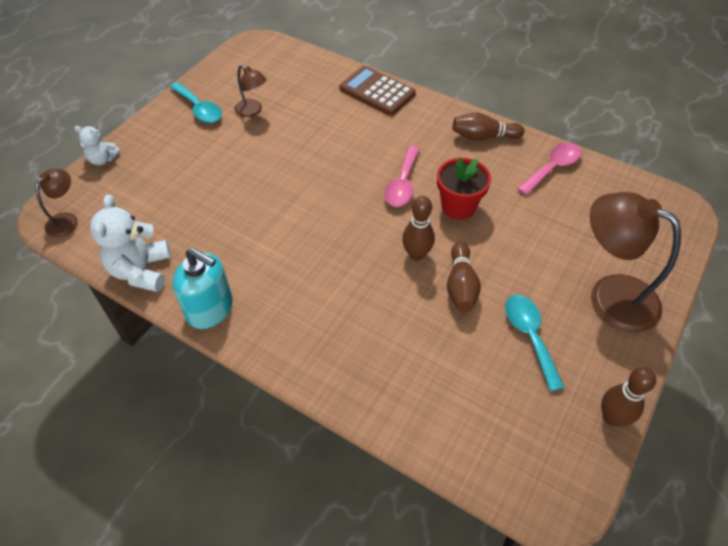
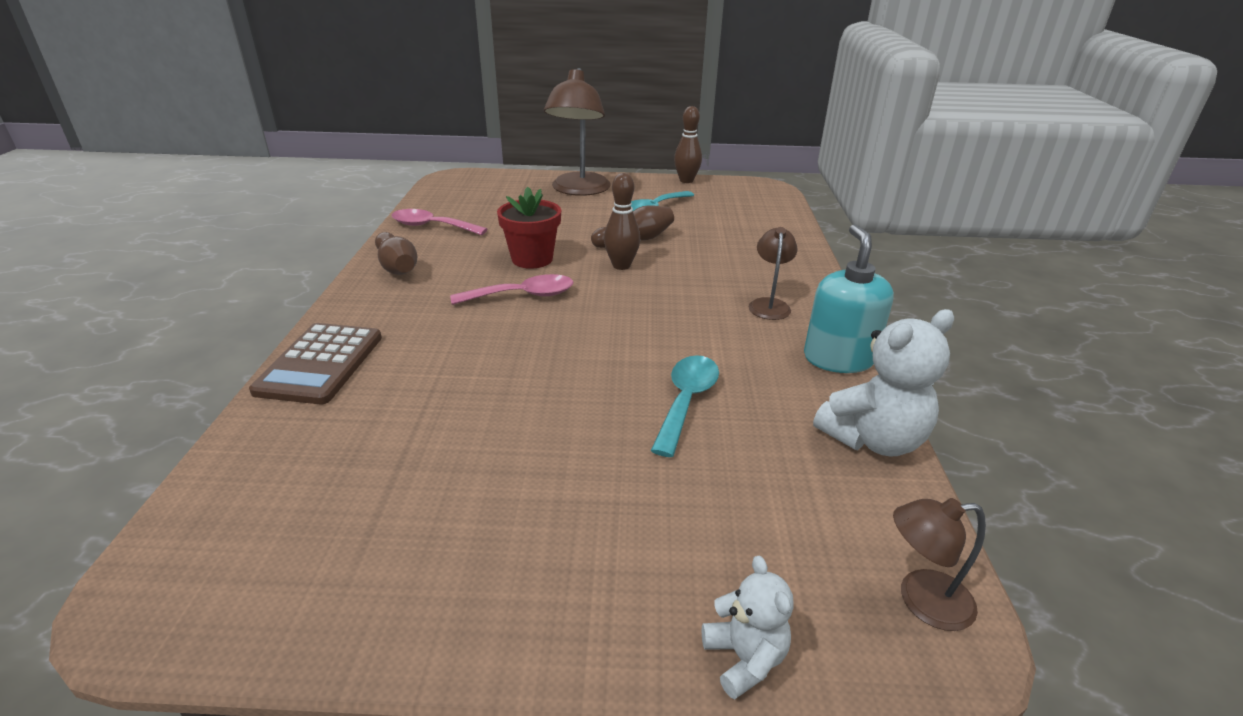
camera: 120 degrees left, 20 degrees down
(199, 109) = (472, 575): turquoise spoon -> turquoise spoon (686, 401)
(252, 111) = (439, 485): brown lamp -> brown lamp (769, 304)

